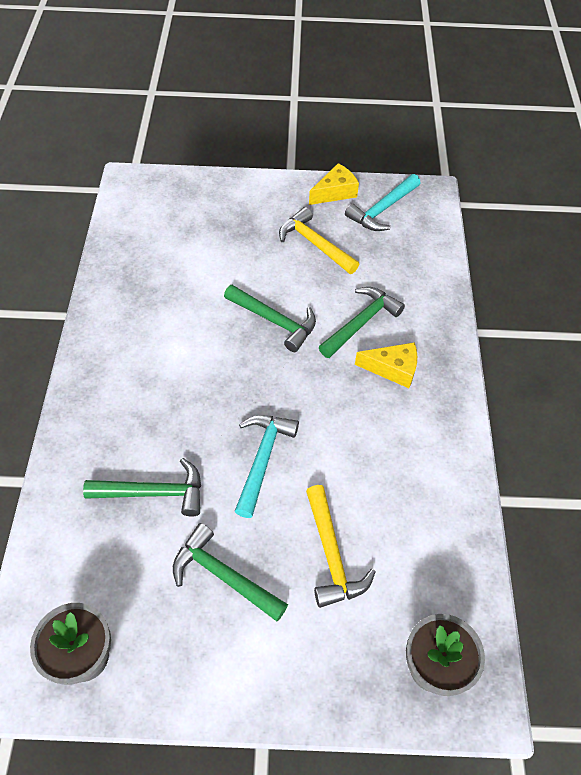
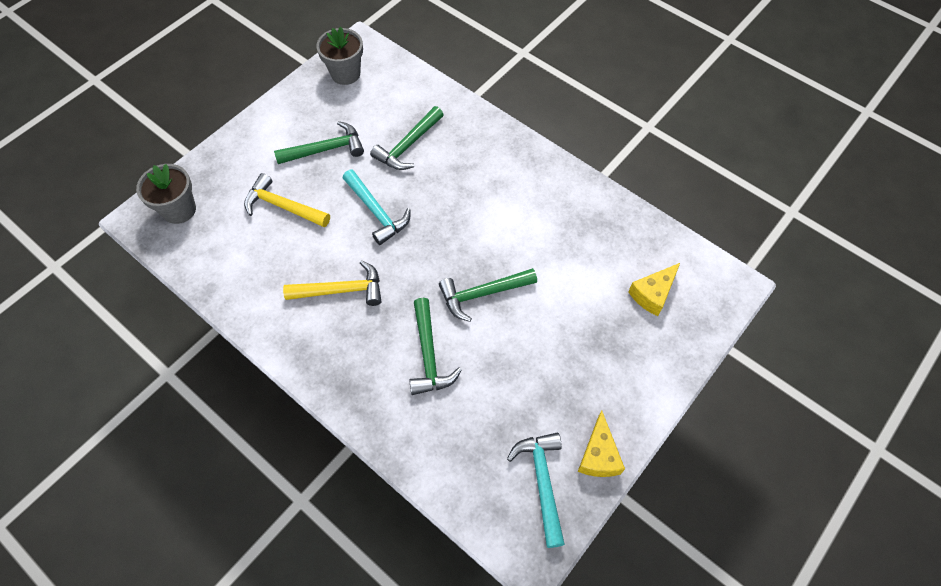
camera: 130 degrees right, 5 degrees up
(314, 244) = (543, 384): yellow hammer -> yellow hammer (341, 290)
(392, 369) = (368, 343): yellow cheese -> yellow cheese (653, 294)

